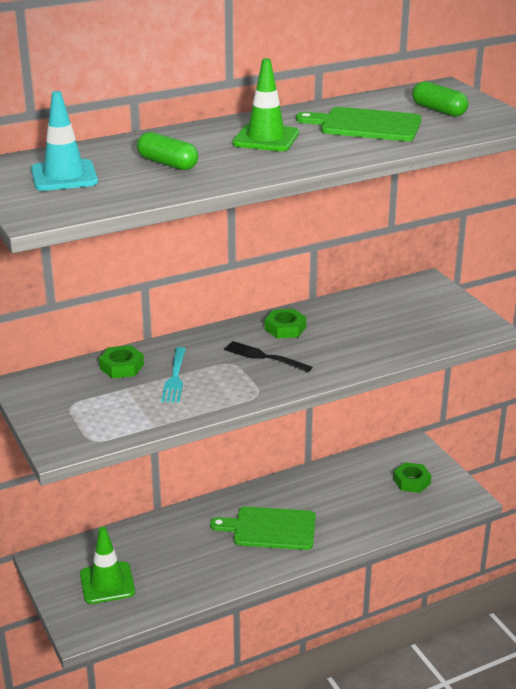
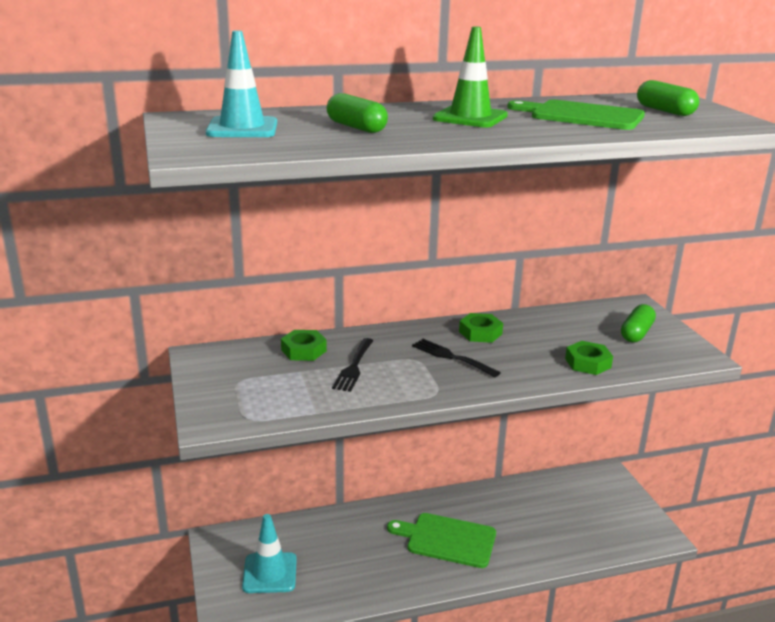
camera: 10 degrees right, 5 degrees down
(107, 583) = (270, 573): green traffic cone -> turquoise traffic cone
(175, 378) = (354, 367): turquoise fork -> black fork
(411, 481) = (602, 511): green nut -> green nut (588, 363)
(430, 311) = (636, 333): none -> green capsule

